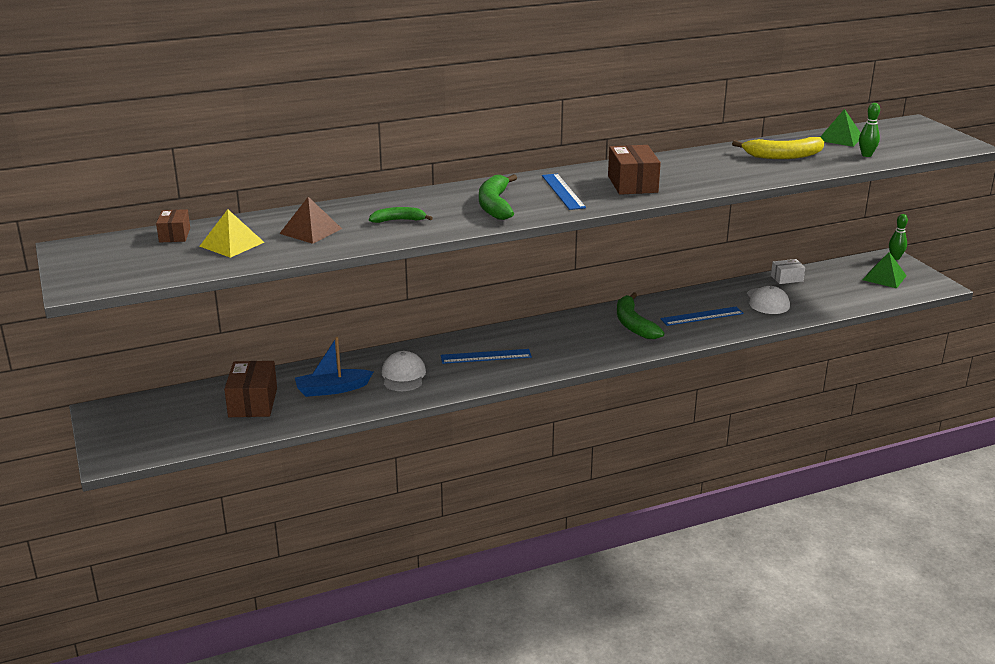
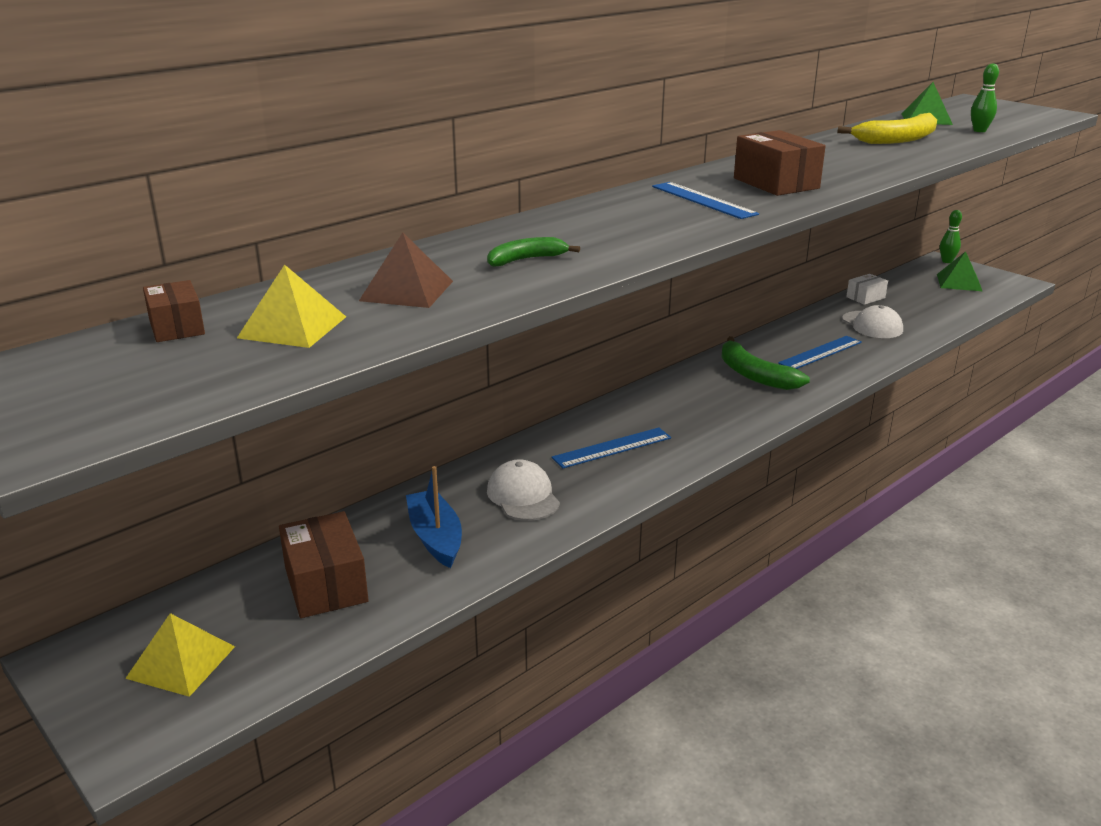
camera: 20 degrees left, 0 degrees up
(155, 425) = (181, 662): none -> yellow pyramid
(332, 389) = (435, 537): blue boat -> blue boat turned 105 degrees clockwise
(495, 205) = (637, 225): green banana -> none

